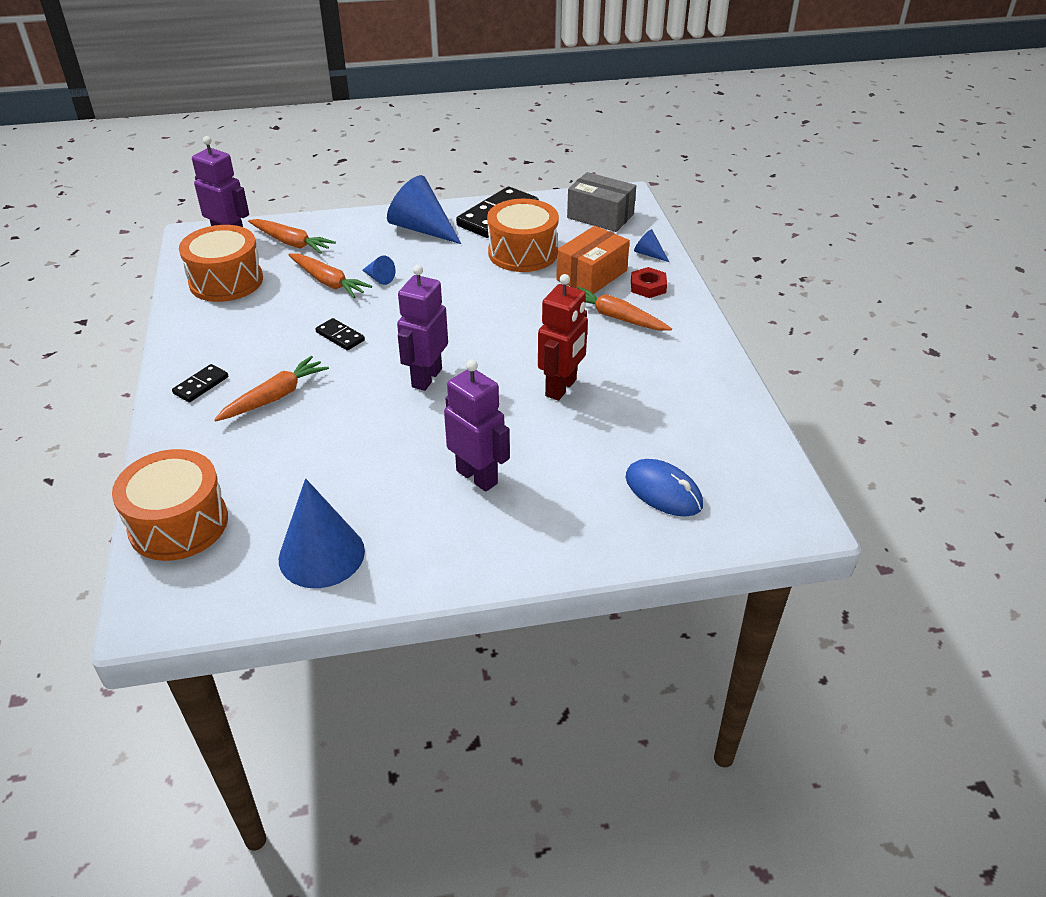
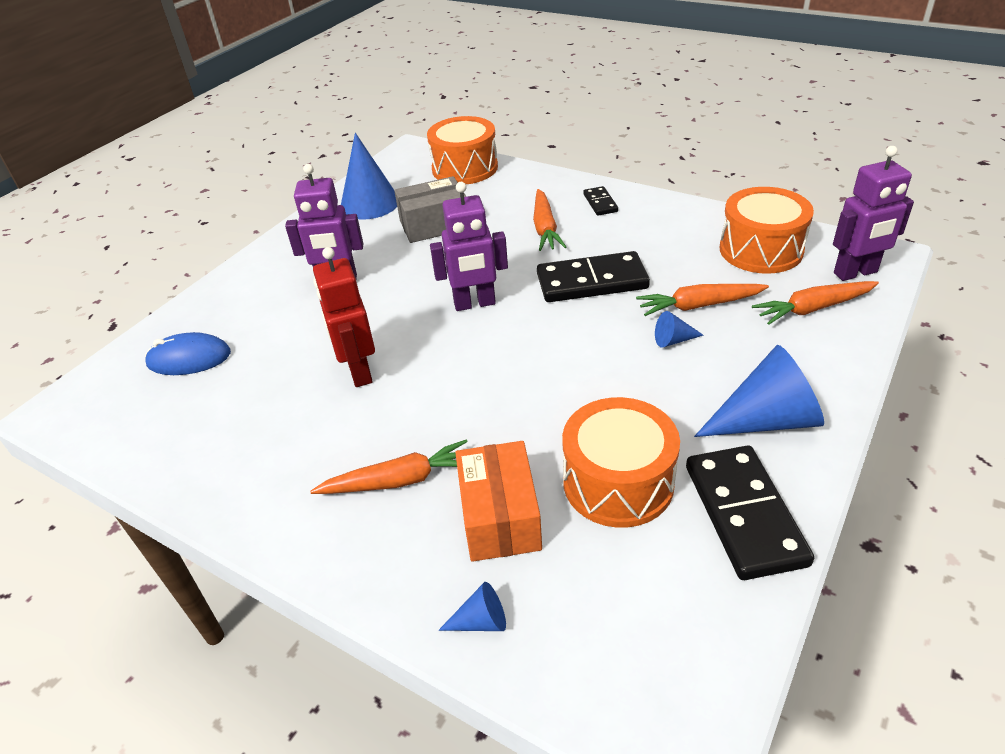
camera: 135 degrees right, 0 degrees up
(340, 336) = (592, 281): black domino -> black domino, size x2.02
(426, 378) = (474, 304): purple robot -> purple robot turned 105 degrees clockwise
(600, 216) = (642, 644): grey box -> grey box (434, 225)
(648, 287) = (416, 556): red nut -> none

